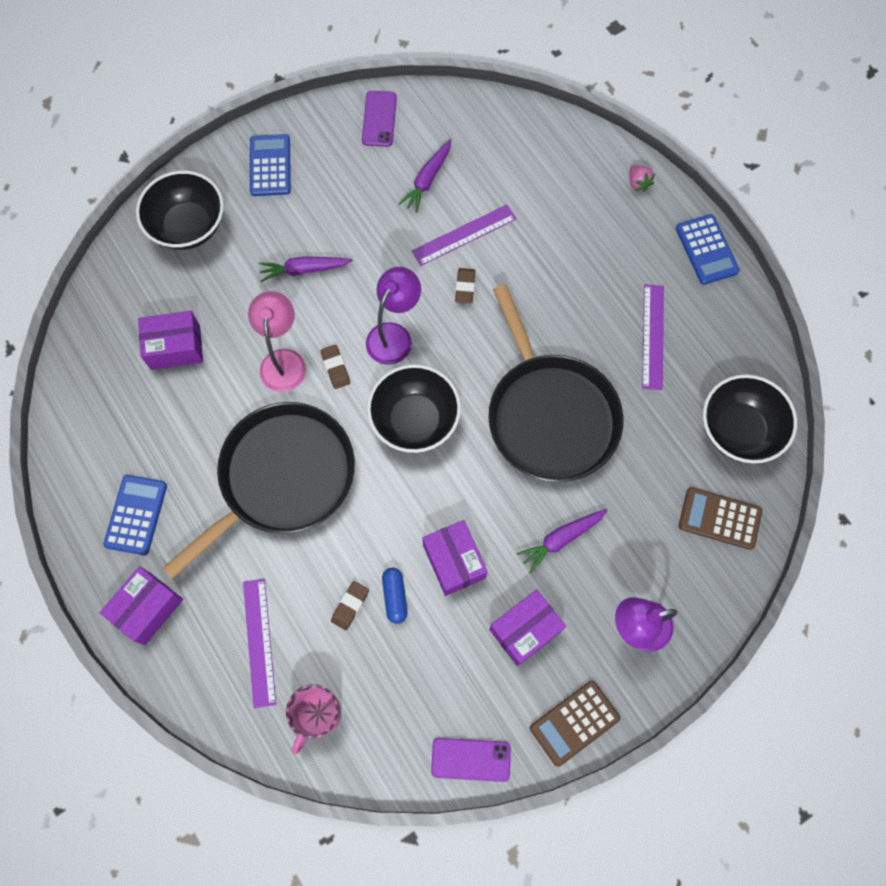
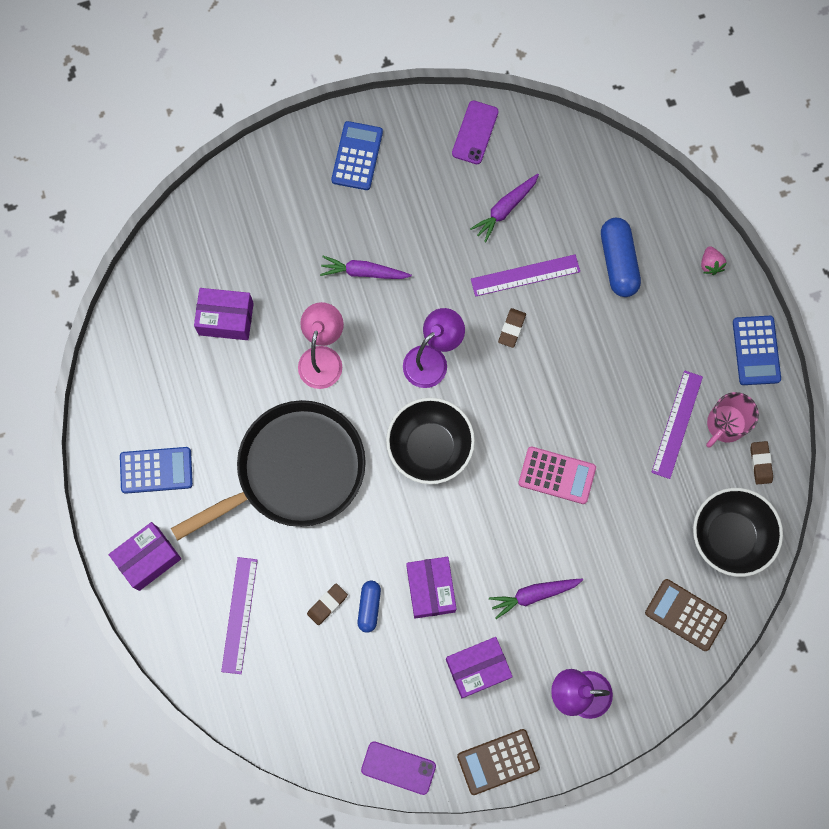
camera: 15 degrees right, 5 degrees up
(136, 515) = (156, 470): blue calculator -> blue calculator turned 60 degrees clockwise
(188, 226) = (265, 200): black bowl -> none
(317, 715) = (275, 693): pink mug -> pink mug (725, 425)
(335, 368) = (369, 378): brown eraser -> brown eraser (760, 463)
(550, 201) = (618, 262): none -> blue capsule
(550, 415) = (557, 475): black pan -> pink calculator

